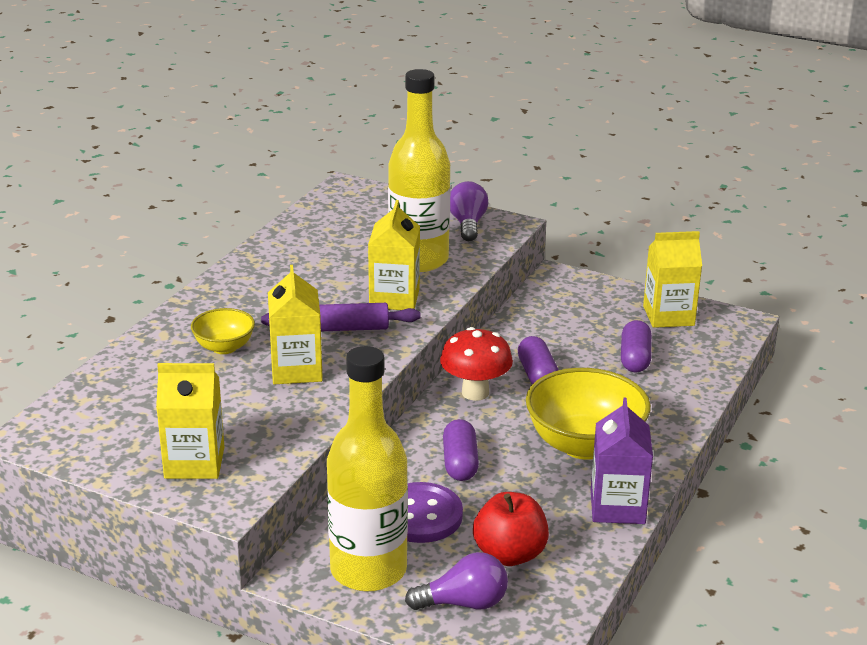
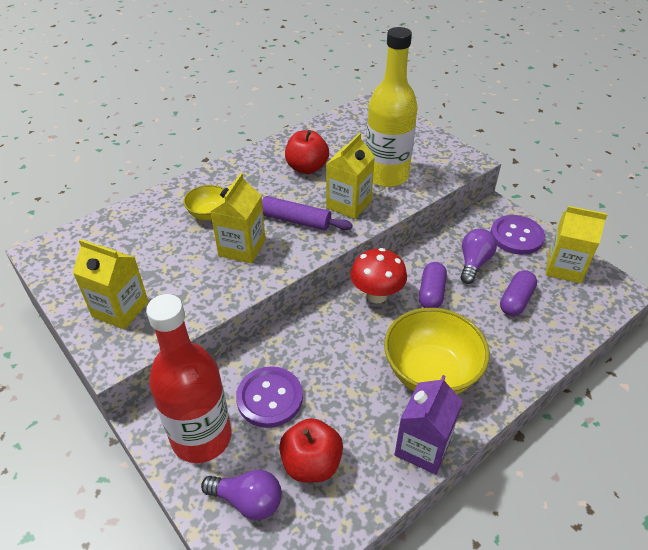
camera: 25 degrees right, 15 degrees up
(311, 273) = (307, 168): none -> red apple
(368, 570) = (201, 437): yellow bottle -> red bottle
(460, 463) = (327, 357): purple capsule -> none
(468, 224) = (440, 154): purple light bulb -> purple light bulb (473, 263)
(598, 298) = (516, 236): none -> purple button

